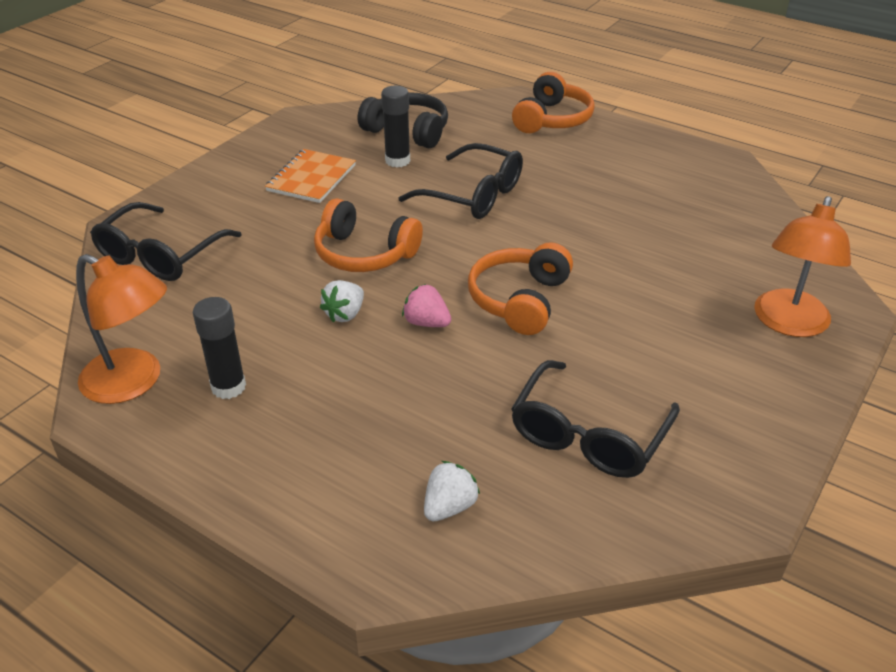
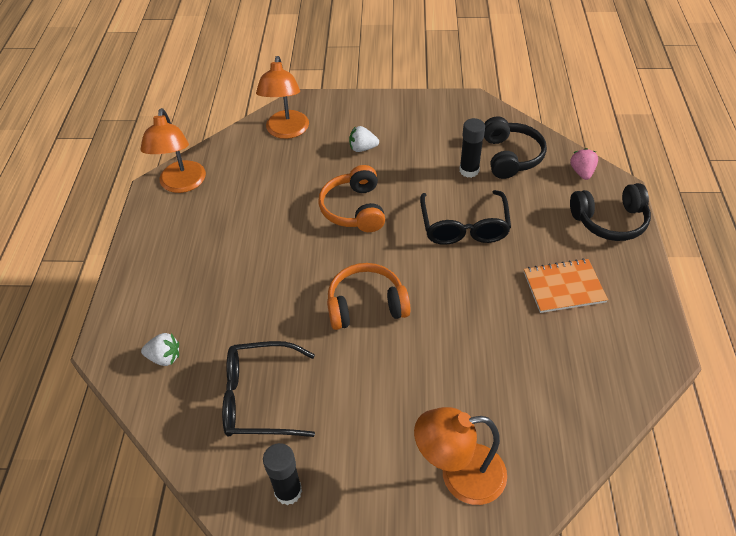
camera: 60 degrees right, 10 degrees up
(161, 254) = (286, 131): black glasses -> orange lamp
(228, 387) = (200, 220): black glue stick -> black glue stick (288, 491)
(311, 178) = (411, 144): orange notebook -> orange notebook (564, 287)
(345, 314) = (291, 232): white strawberry -> white strawberry (362, 148)
(426, 323) = (310, 271): pink strawberry -> pink strawberry (582, 172)
(552, 119) = (609, 221): orange headphones -> black headphones

